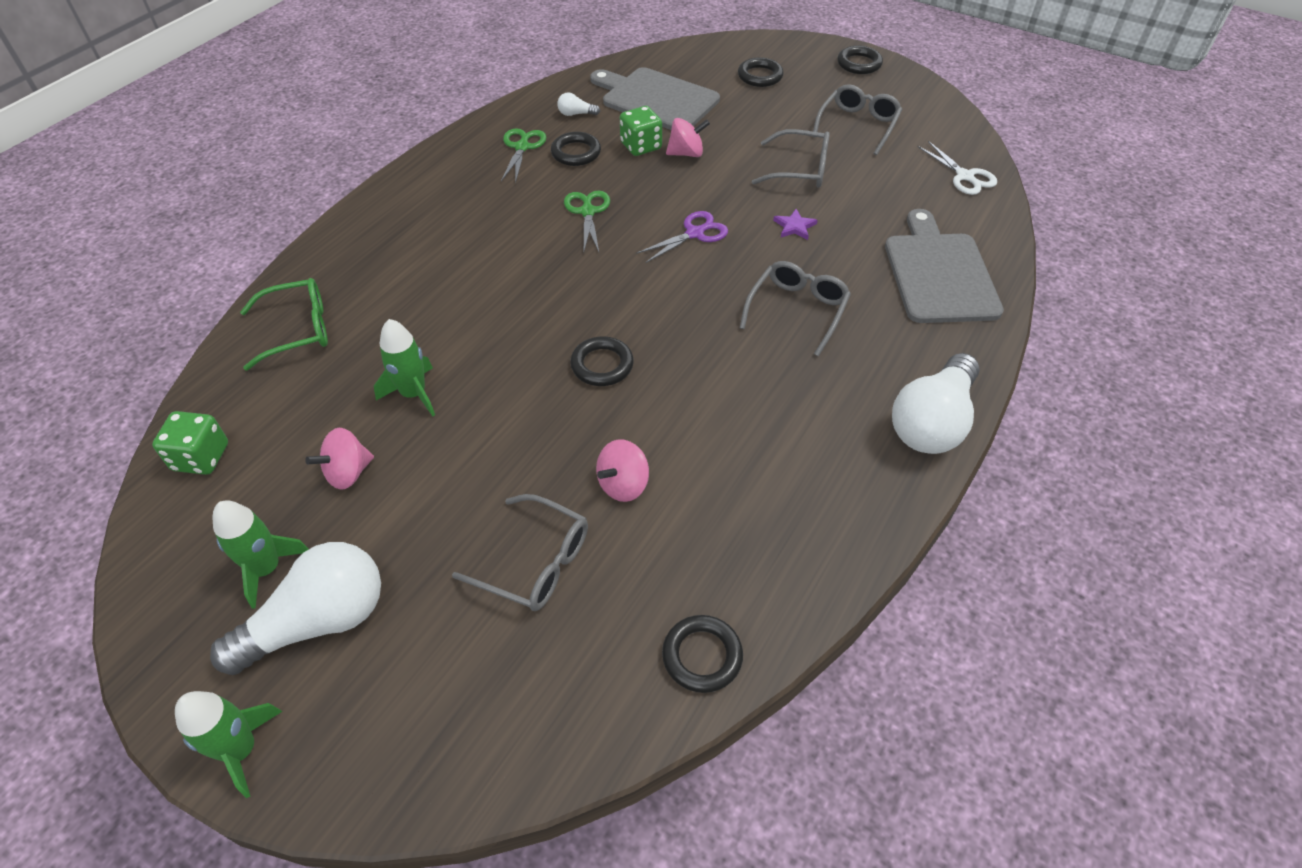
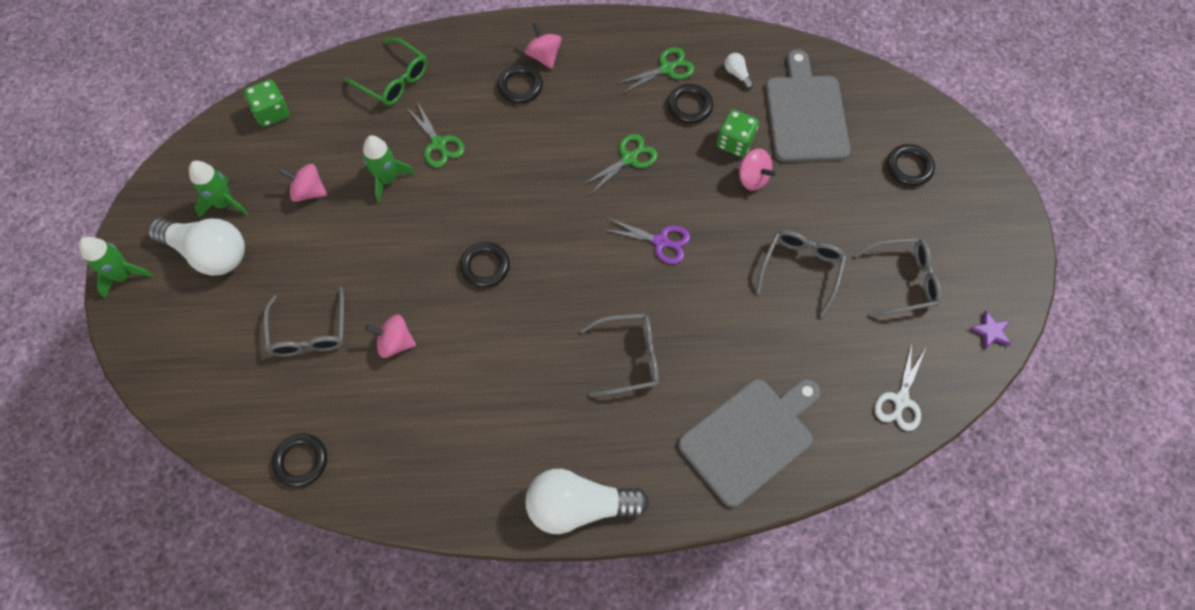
camera: 55 degrees right, 15 degrees up
(412, 212) = (544, 56): none -> pink spinning top
(418, 332) = (438, 144): none -> green scissors
(794, 226) = (724, 304): purple star -> purple star (990, 331)
(800, 169) = (801, 269): grey glasses -> grey glasses turned 135 degrees counterclockwise
(859, 64) = (1003, 233): black ring -> black ring (520, 86)

